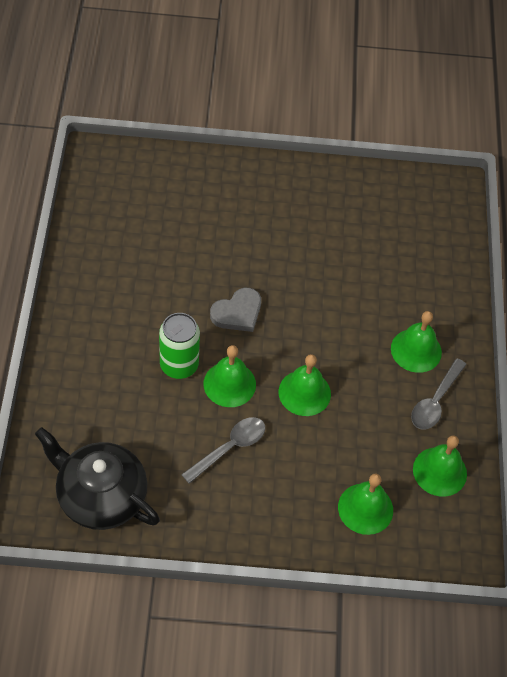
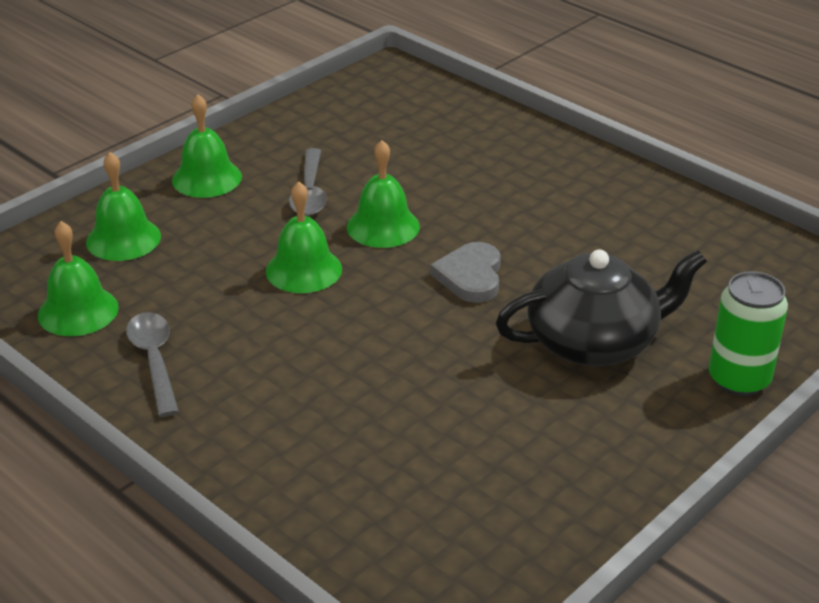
camera: 135 degrees right, 20 degrees down
(100, 495) = (363, 107): black teapot -> black teapot (594, 342)
(179, 365) = (449, 206): green can -> green can (738, 379)
(416, 350) = (238, 388): green bell -> green bell (206, 178)

